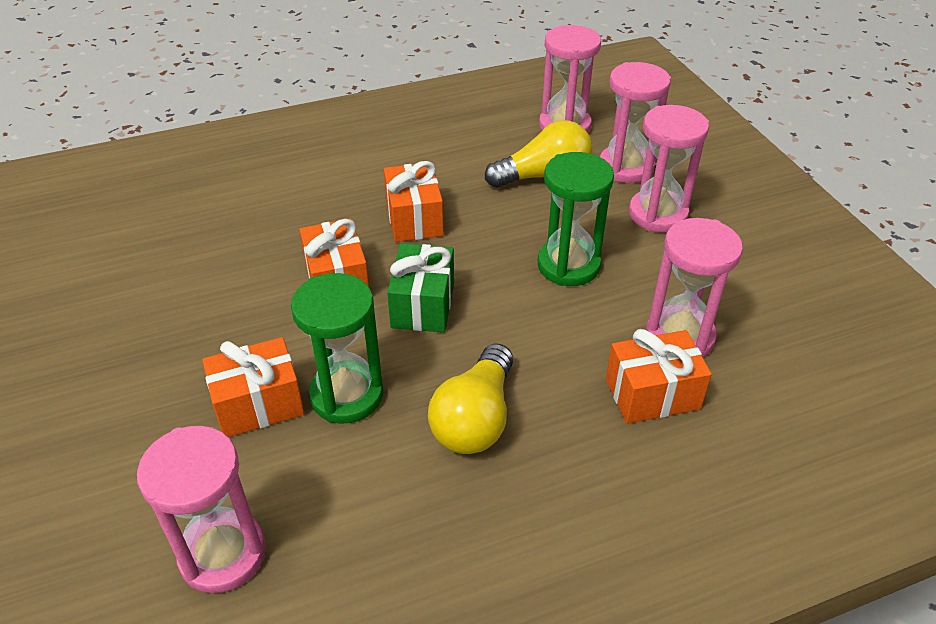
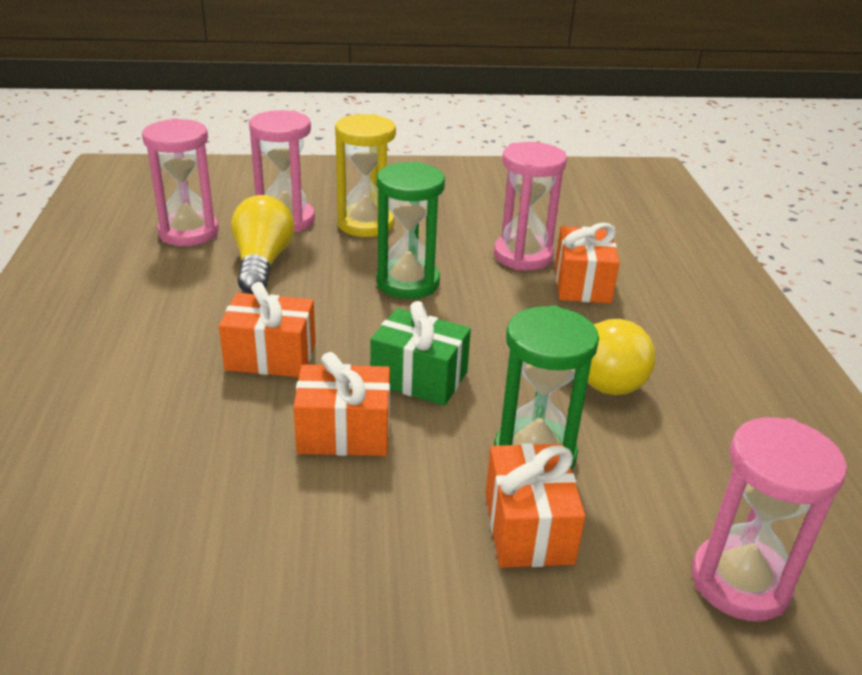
camera: 75 degrees left, 10 degrees down
(658, 214) = (365, 224): pink hourglass -> yellow hourglass

